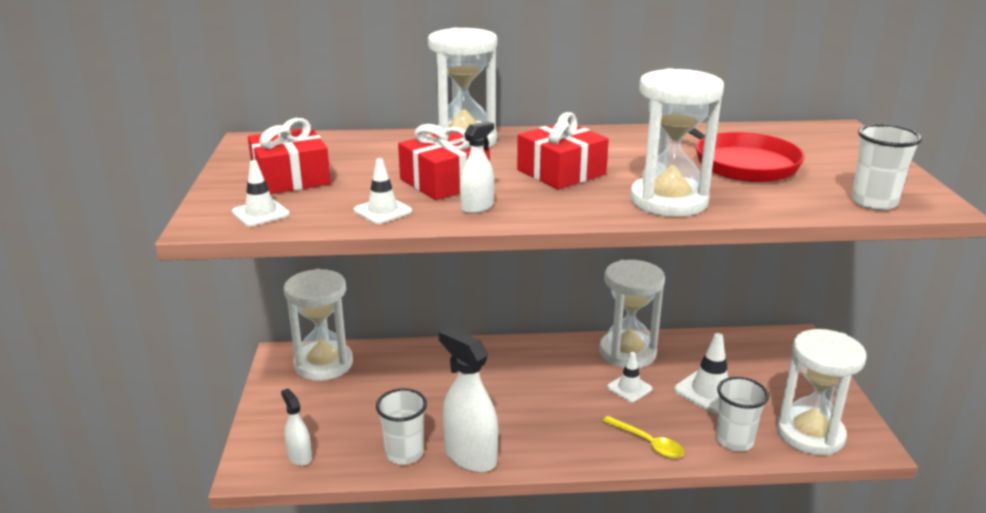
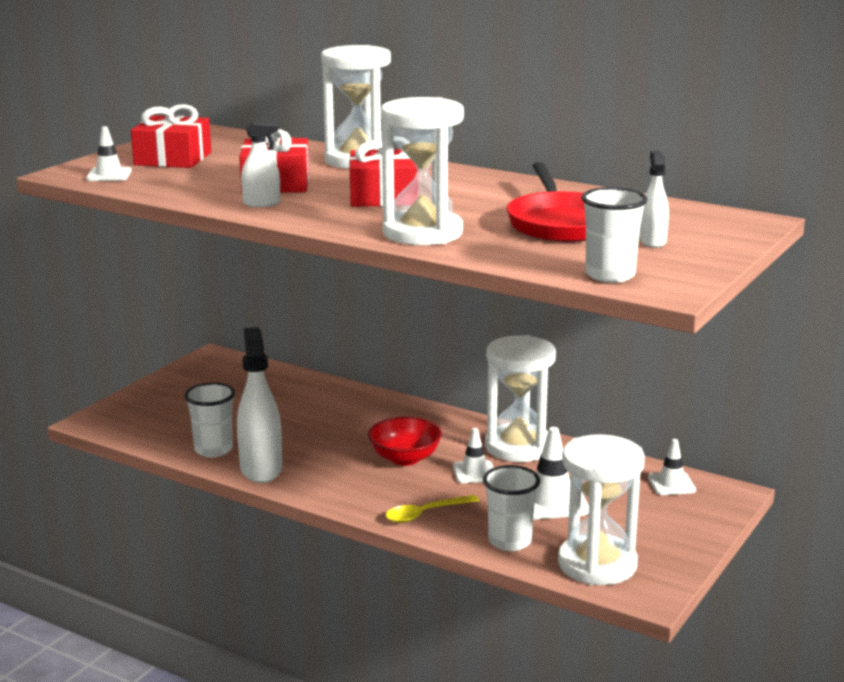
camera: 35 degrees right, 5 degrees down
(299, 456) = (137, 425): white spray bottle -> white spray bottle (652, 241)
(323, 364) = (237, 372): white hourglass -> none
(382, 211) = (190, 191): white traffic cone -> white traffic cone (671, 484)
(566, 396) = (405, 458): none -> red bowl
(648, 443) = (425, 514): yellow spoon -> yellow spoon turned 75 degrees clockwise

